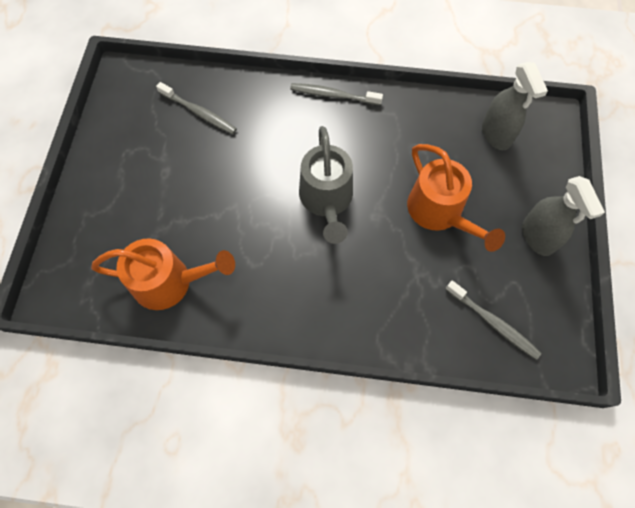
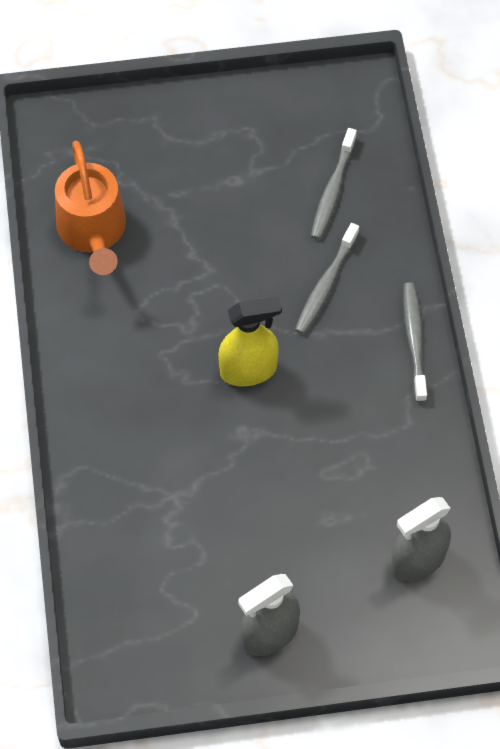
camera: 75 degrees right, 5 degrees down
(327, 200) = (248, 370): grey watering can -> yellow spray bottle
(440, 213) = (270, 508): orange watering can -> none
(493, 323) = (133, 594): grey toothbrush -> grey toothbrush (325, 284)

